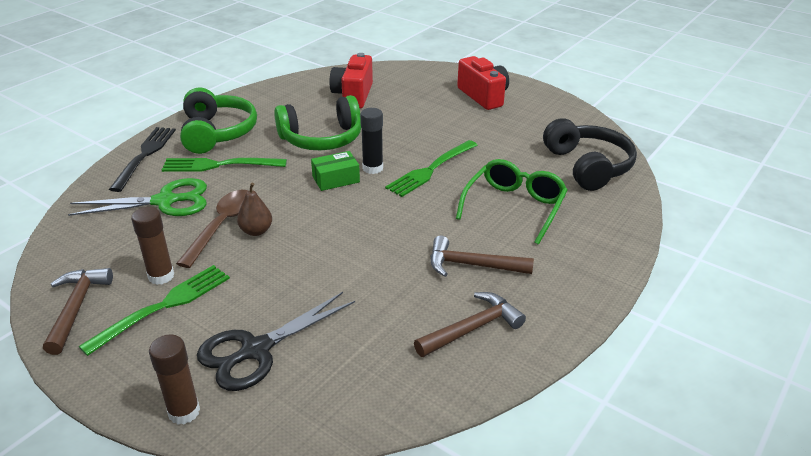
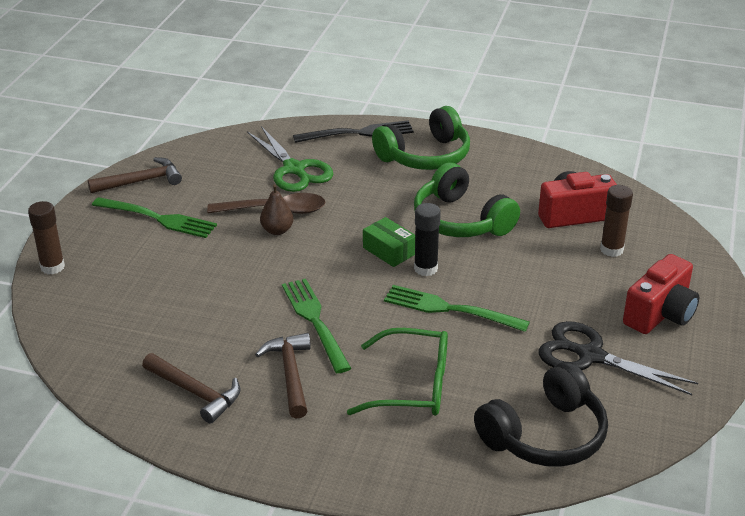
camera: 70 degrees right, 0 degrees up
(161, 276) = (193, 204): brown glue stick -> brown glue stick (611, 249)
(219, 165) = (369, 177): green fork -> green fork (315, 321)
(256, 350) = (125, 279): black scissors -> black scissors (590, 356)

